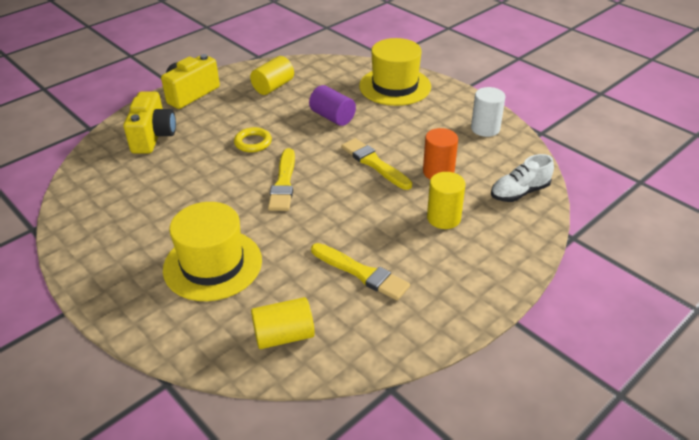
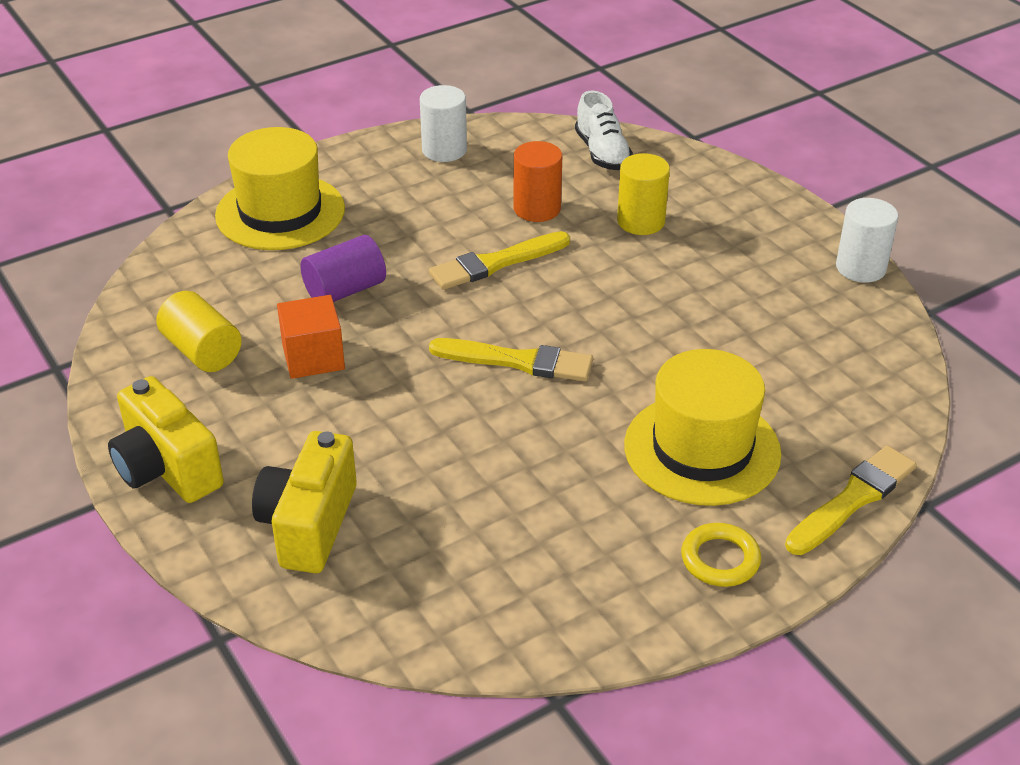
camera: 80 degrees left, 0 degrees up
(153, 136) = (309, 525): yellow camera -> yellow camera turned 90 degrees counterclockwise
(253, 142) = (386, 389): yellow ring -> yellow ring (720, 559)
(274, 117) = (313, 357): none -> orange cube
(284, 335) = (849, 386): yellow cylinder -> none
(361, 273) = (739, 306): yellow brush -> yellow brush (852, 499)
(431, 340) = (860, 268): none -> white cylinder

